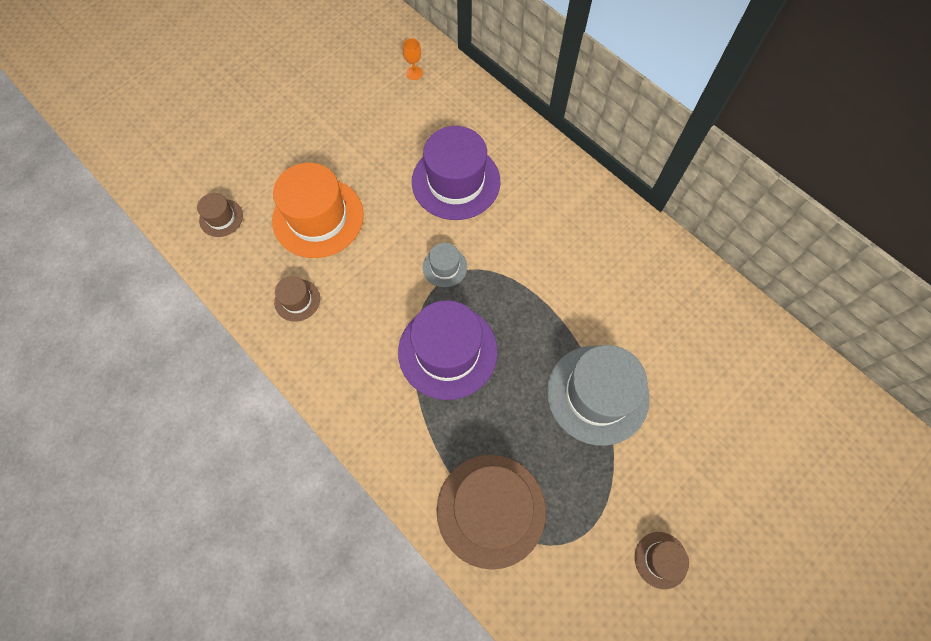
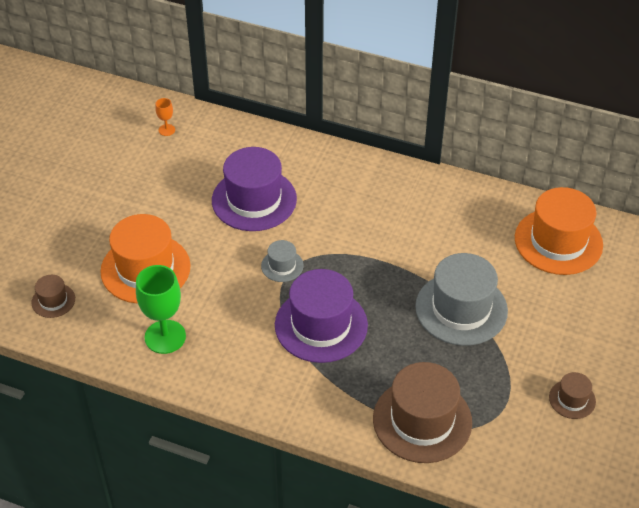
camera: 25 degrees left, 20 degrees down
(297, 300) = (165, 337): brown hat -> green goblet
(742, 357) = (558, 241): none -> orange hat

